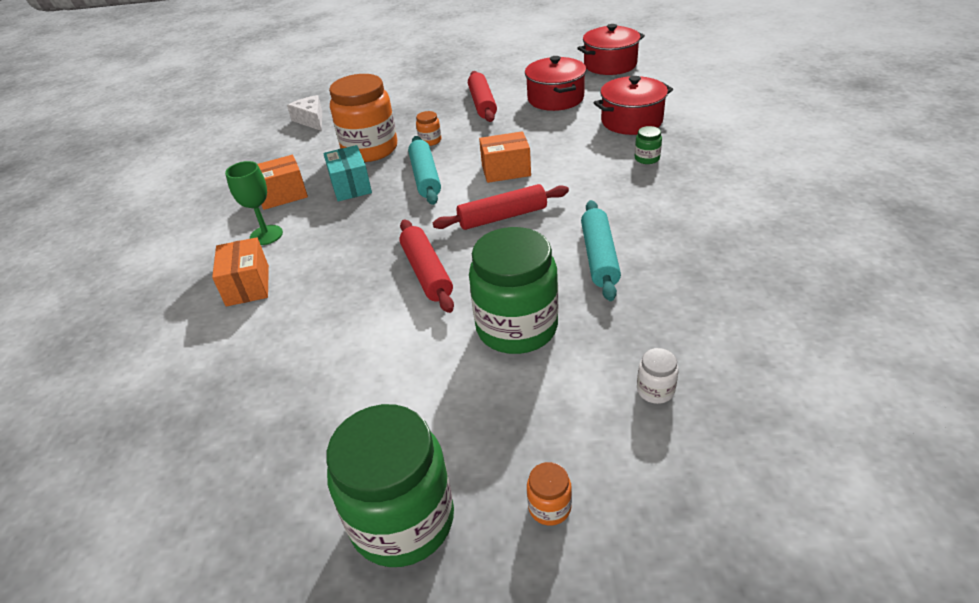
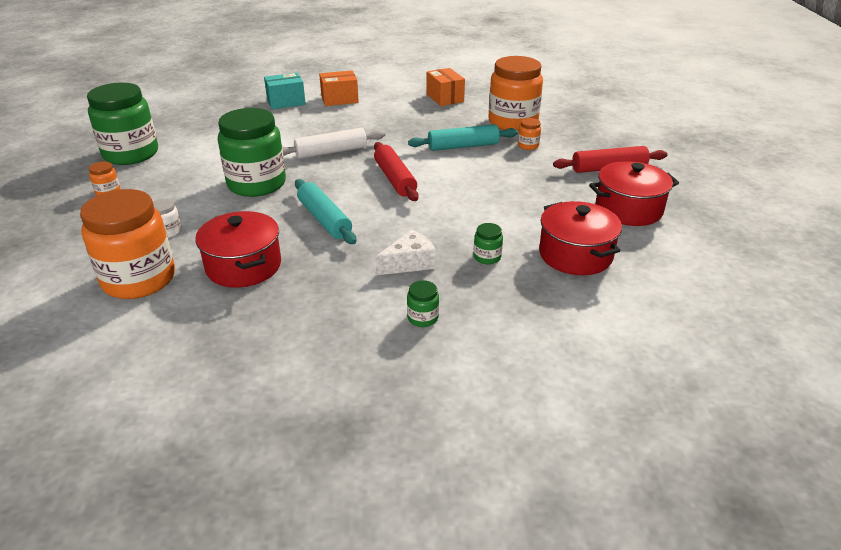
camera: 85 degrees right, 5 degrees down
(266, 235) = (394, 98): green goblet -> none
(311, 120) = (566, 96): white cheese -> white cheese (409, 263)
(351, 186) = (453, 119): turquoise box -> turquoise box (286, 102)
(426, 272) = (331, 152): red rolling pin -> white rolling pin
(506, 170) = (470, 180): orange box -> none
(599, 257) = (324, 219): turquoise rolling pin -> turquoise rolling pin turned 60 degrees clockwise
(610, 65) = (741, 251): red pot -> red pot (243, 266)
(749, 185) = (422, 318): none -> green jar
(771, 389) = (139, 279): none -> orange jar

